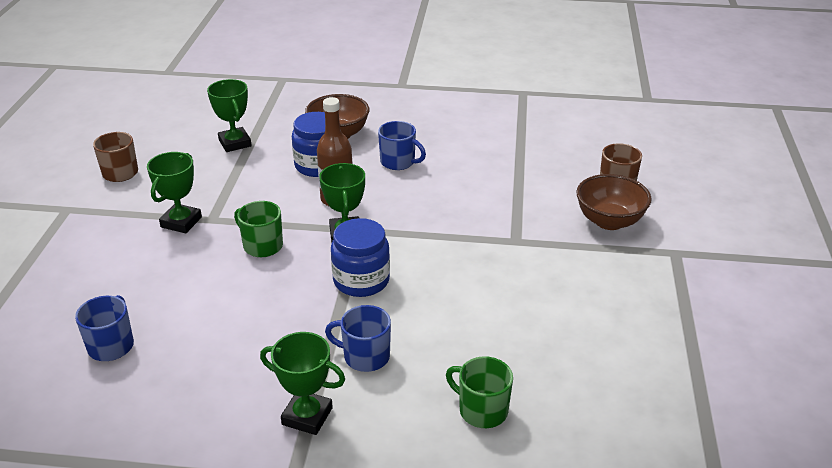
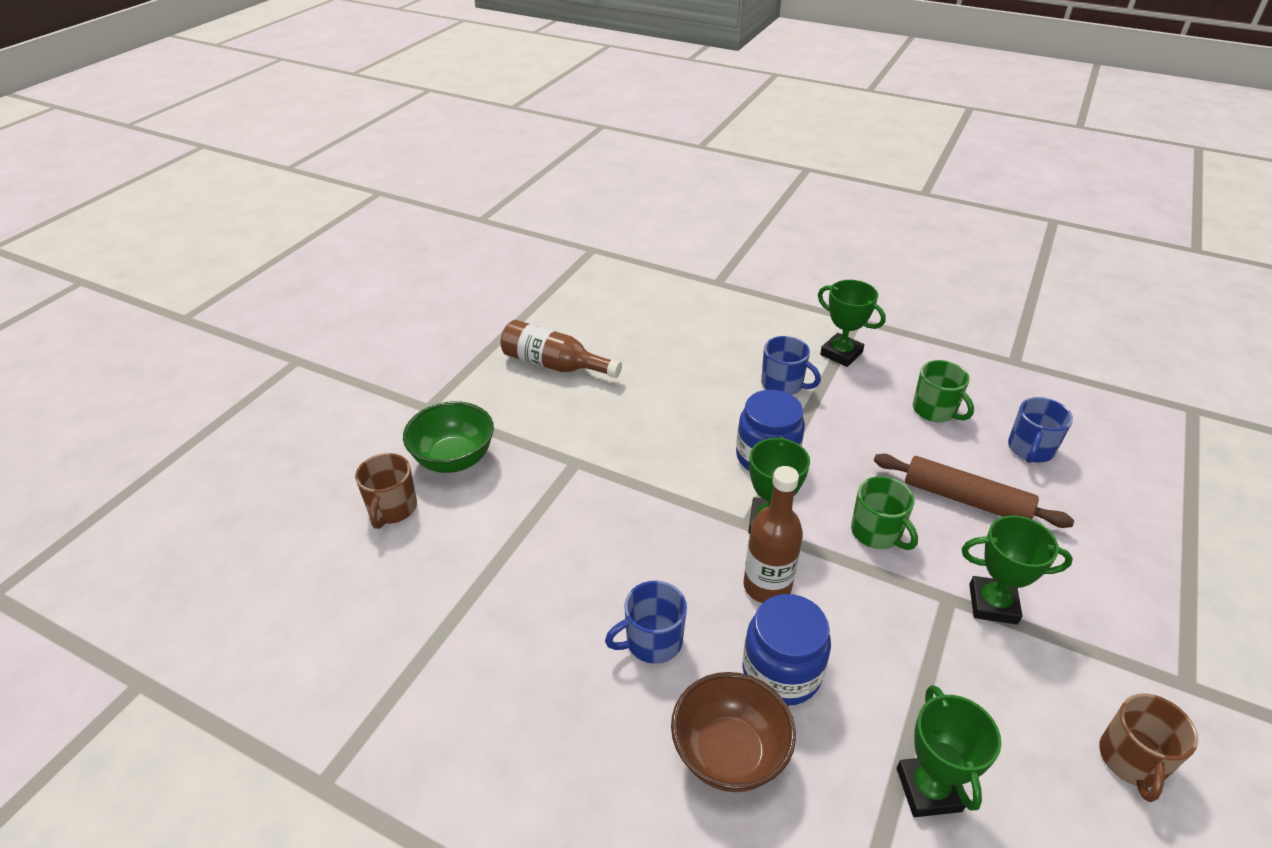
camera: 160 degrees left, 5 degrees up
(181, 222) = (993, 604): green trophy -> green trophy turned 60 degrees clockwise
(186, 285) = (965, 499): none -> brown rolling pin
(398, 162) = (652, 641): blue mug -> blue mug turned 75 degrees counterclockwise
(481, 410) = (703, 329): green mug -> green mug (935, 410)
(607, 320) = (554, 365): none -> brown bottle
(609, 221) = (454, 459): brown bowl -> green bowl

